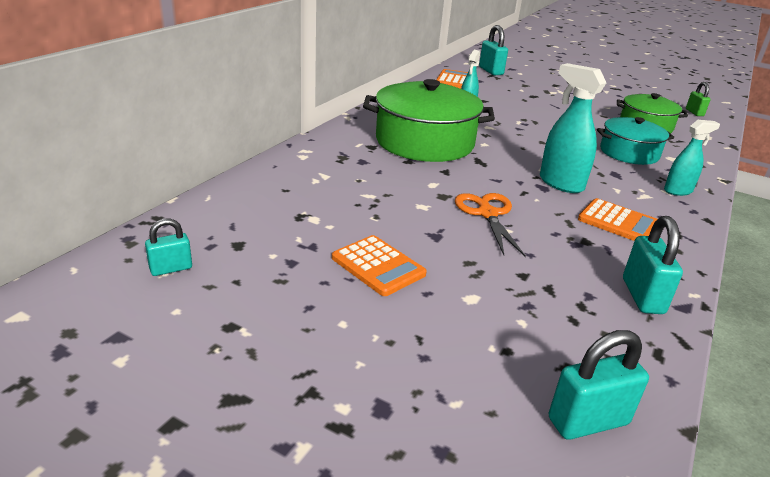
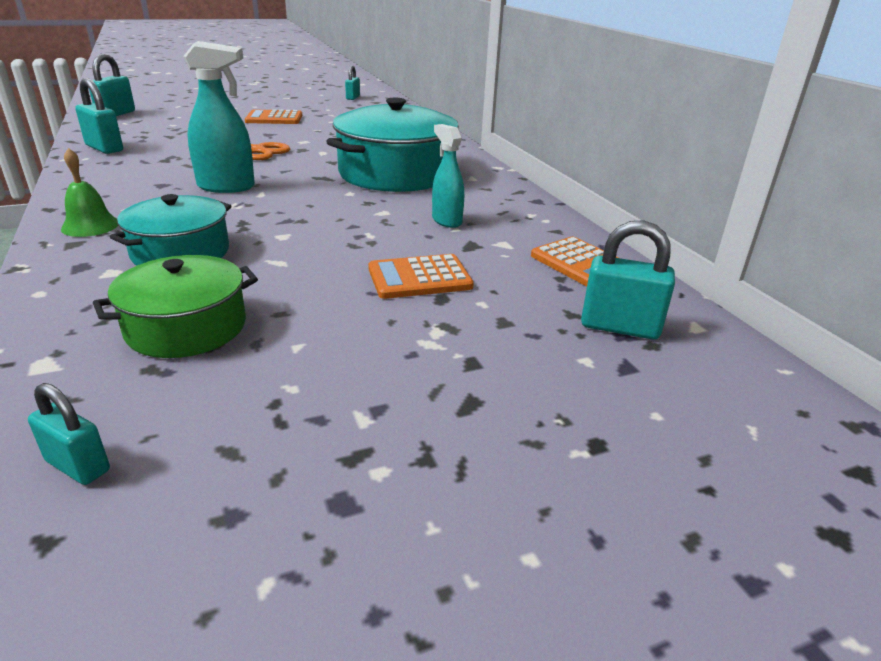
camera: 130 degrees right, 0 degrees up
(424, 142) = (396, 174): green pot -> turquoise pot
(618, 222) = (146, 177): orange calculator -> orange calculator (419, 278)
(678, 191) = (90, 226): turquoise spray bottle -> green bell
(694, 112) = (78, 466): green padlock -> turquoise padlock

